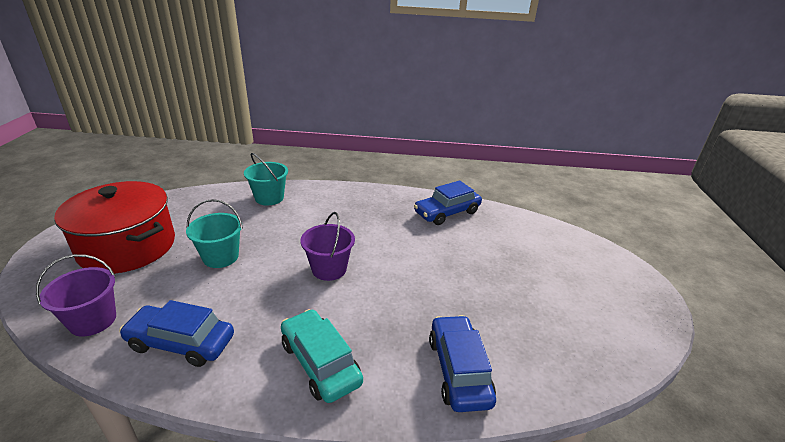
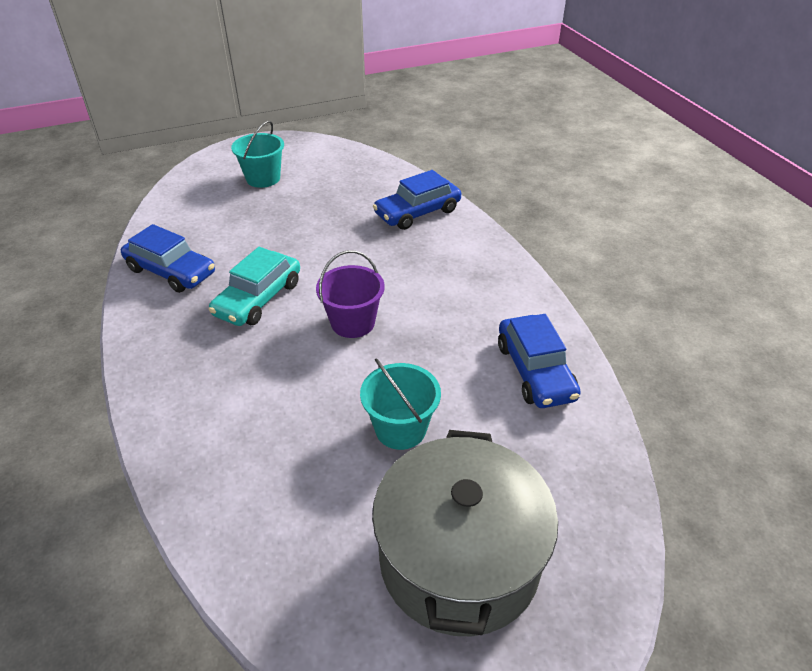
camera: 115 degrees left, 10 degrees up
(93, 320) = (581, 465): purple bucket -> none
(128, 246) = (459, 558): red pot -> grey pot
(269, 198) = (218, 470): turquoise bucket -> turquoise bucket (263, 178)
(320, 362) = (473, 277): turquoise car -> turquoise car (258, 298)

